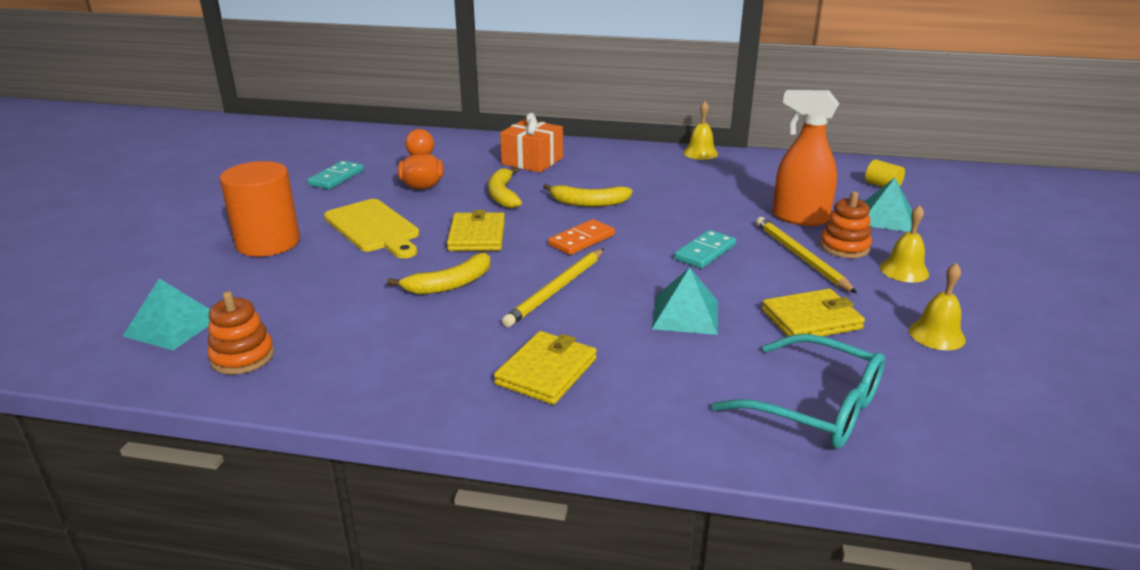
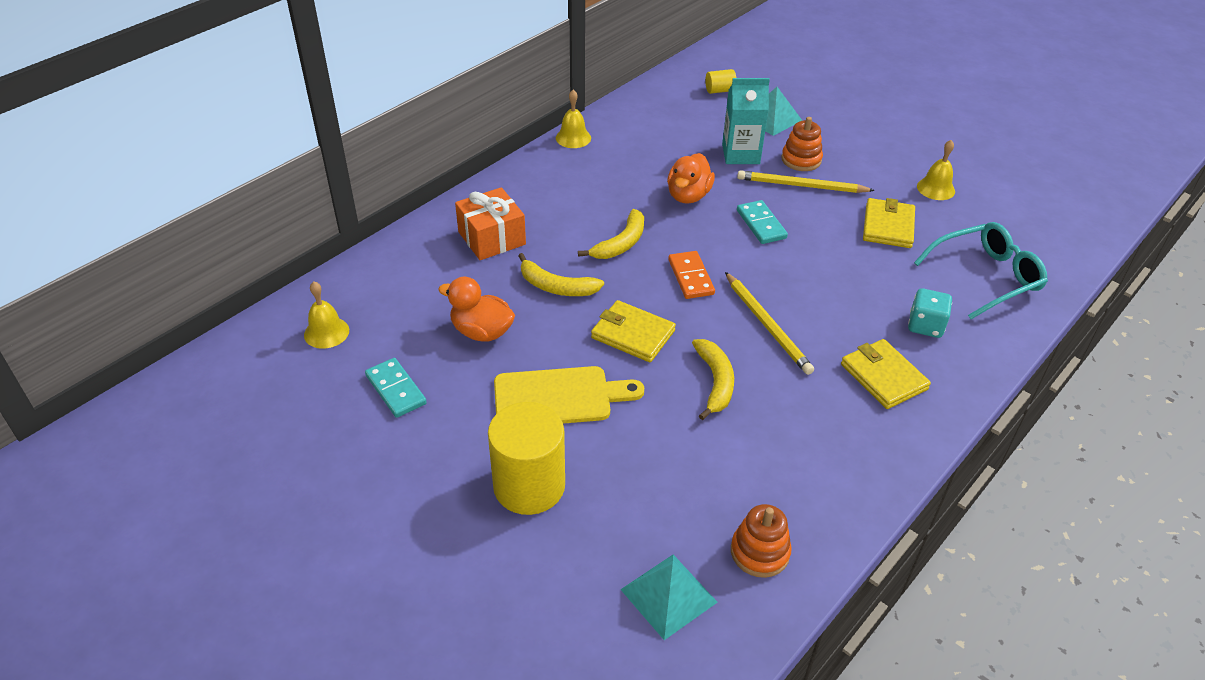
camera: 60 degrees left, 15 degrees up
(268, 243) = (529, 486): orange cylinder -> yellow cylinder
(664, 381) = (925, 326): none -> turquoise dice
(685, 314) = (847, 277): turquoise pyramid -> none
(696, 211) = (688, 196): none -> orange duck
(799, 218) = (740, 154): orange spray bottle -> turquoise carton
(904, 270) = (851, 155): yellow bell -> yellow bell (326, 332)

